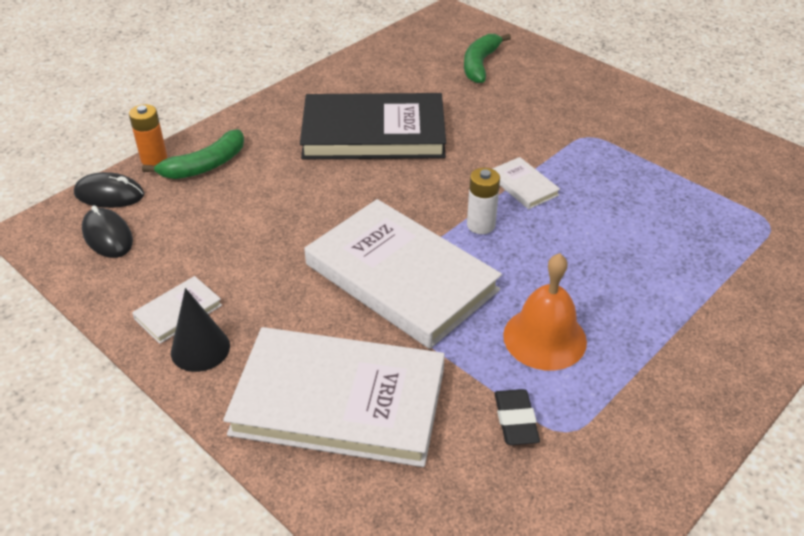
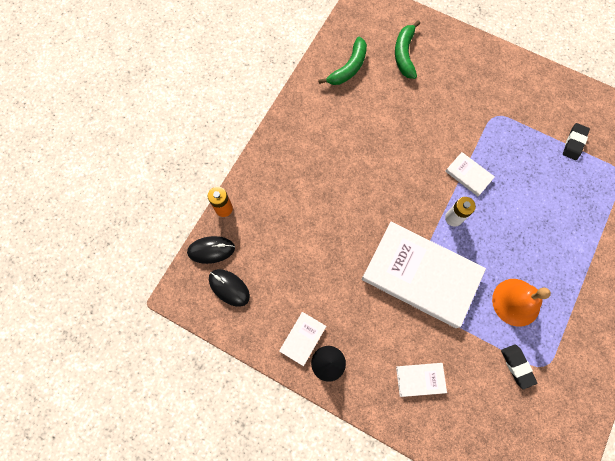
camera: 15 degrees left, 30 degrees up
(205, 165) = (260, 206): green banana -> green banana (348, 68)
(339, 401) = (420, 379): white book -> white book, size x0.42
(373, 133) = (358, 146): black book -> none
(701, 180) = (574, 143): none -> black eraser

